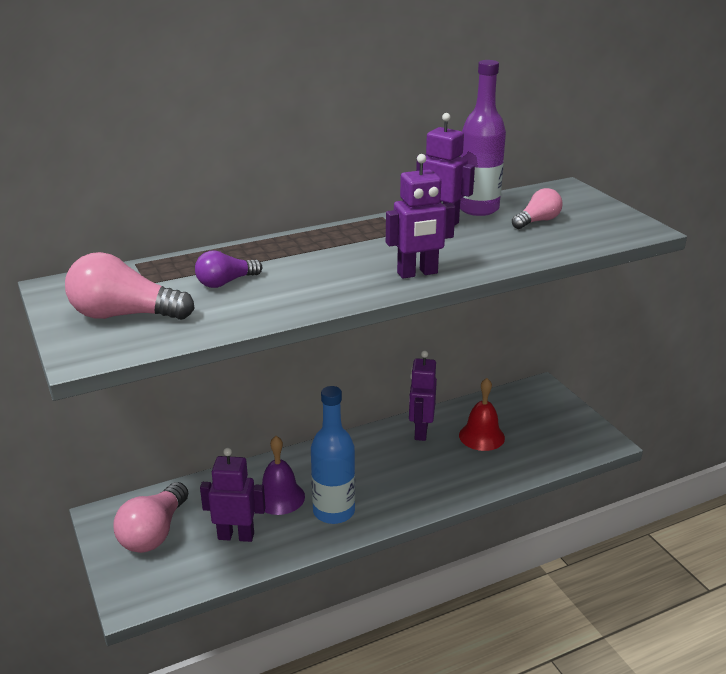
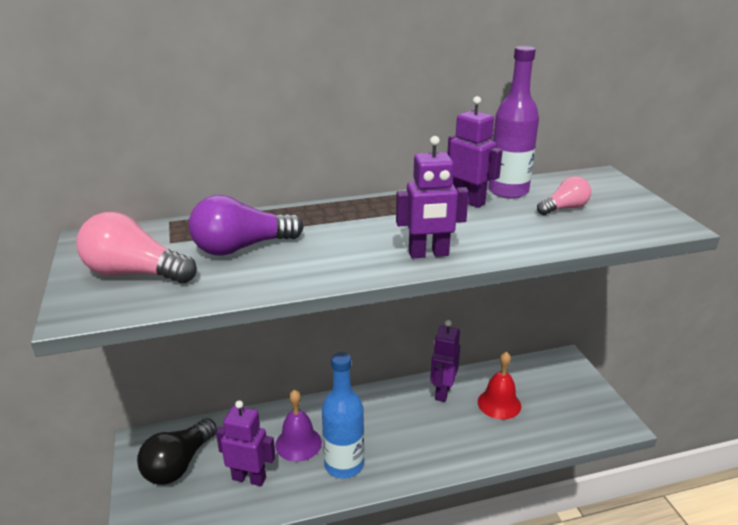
camera: 10 degrees right, 0 degrees up
(154, 533) = (178, 464): pink light bulb -> black light bulb
(226, 282) = (241, 247): purple light bulb -> purple light bulb, size x1.66

